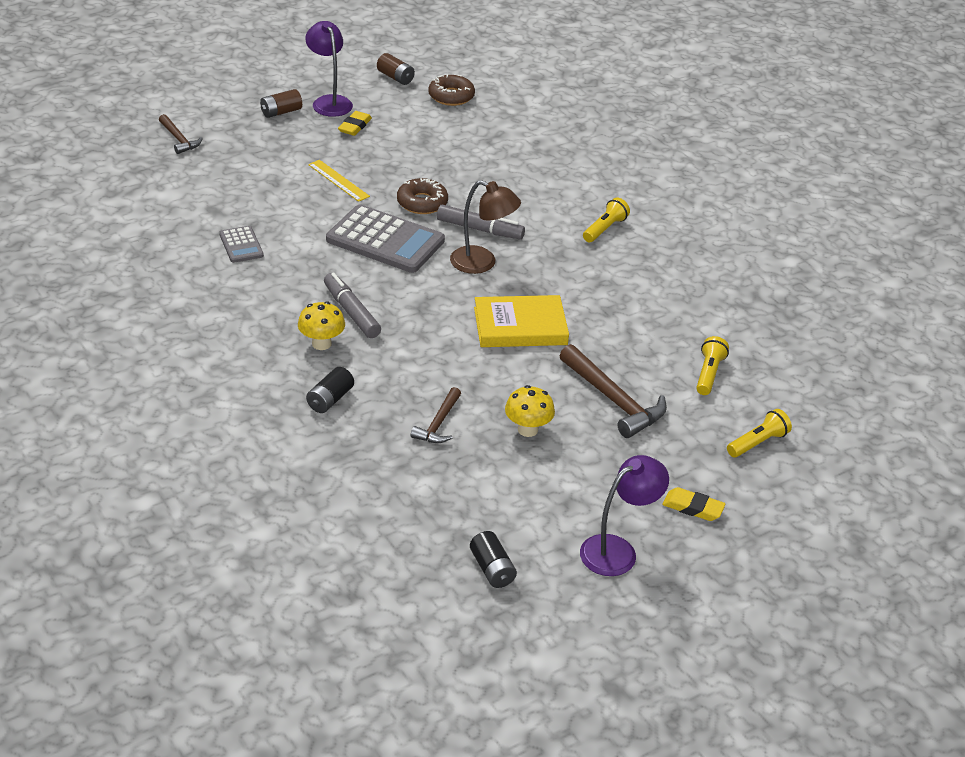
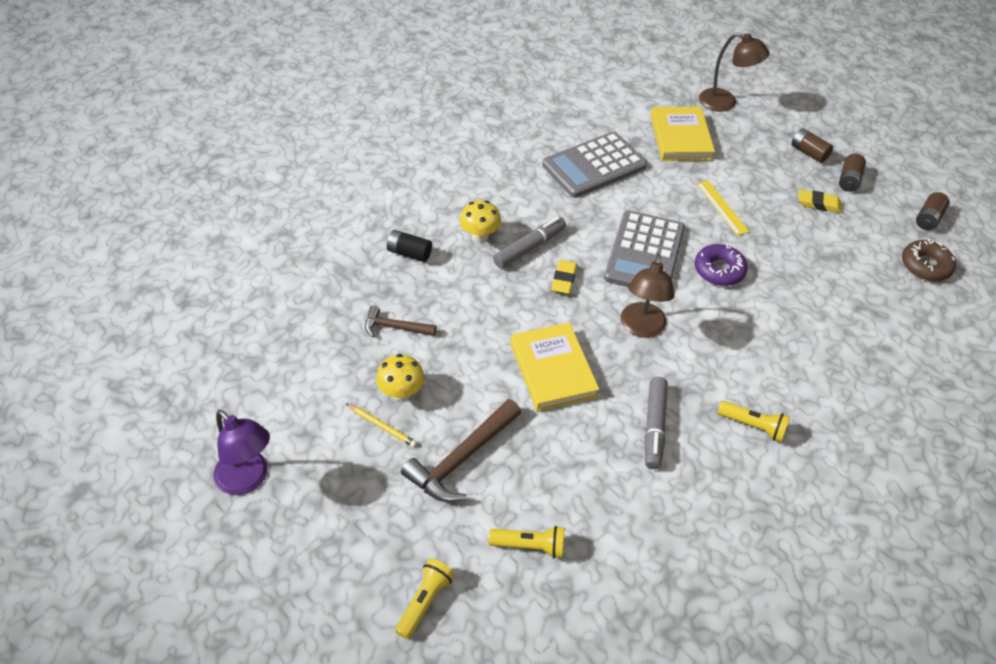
camera: 80 degrees right, 10 degrees up
(179, 139) = (725, 103): brown hammer -> brown lamp
(222, 180) = (680, 138): none -> yellow book
(241, 245) = (594, 166): grey calculator -> grey calculator, size x2.02
(329, 102) = (849, 180): purple lamp -> brown battery
(338, 180) = (722, 207): yellow ruler -> yellow ruler turned 60 degrees counterclockwise
(422, 202) = (719, 270): brown donut -> purple donut
(480, 229) = (697, 319): grey marker -> grey marker (654, 427)
(492, 569) = (218, 388): black battery -> none
(567, 448) = (382, 426): none -> yellow pencil
(693, 508) = (313, 541): yellow eraser -> yellow eraser (563, 280)
(758, 443) = (425, 602): yellow flashlight -> yellow flashlight turned 105 degrees counterclockwise

